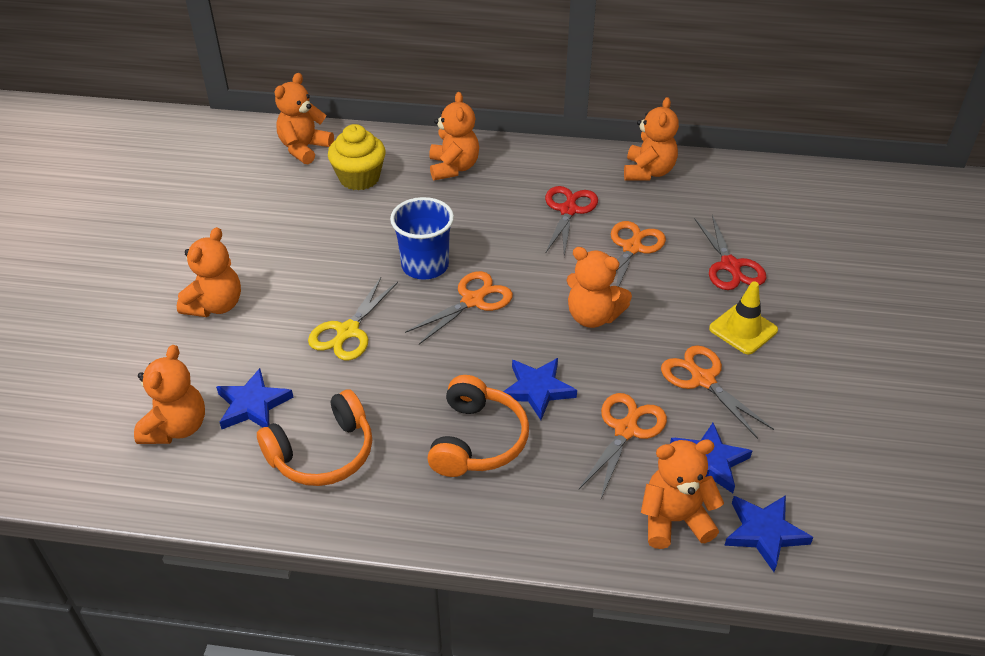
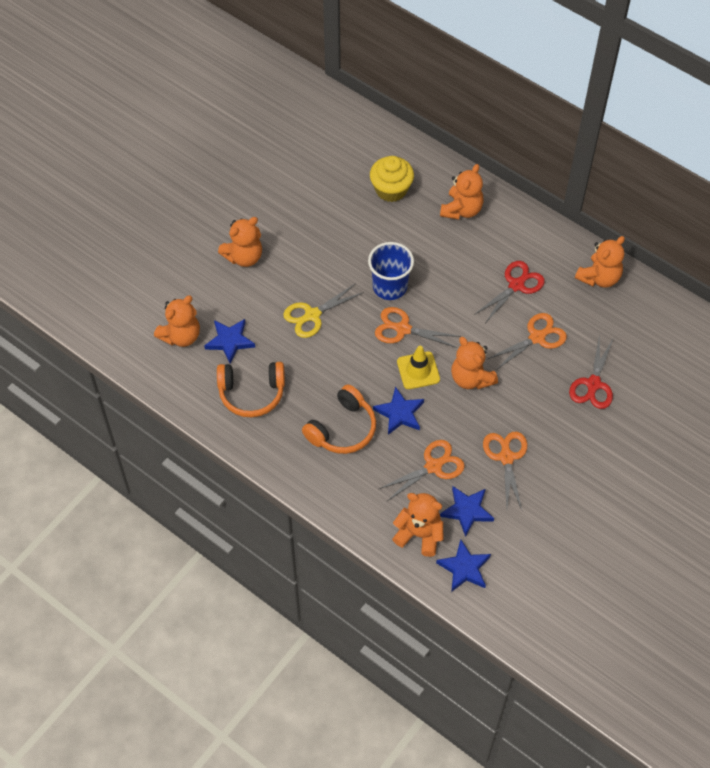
camera: 30 degrees right, 15 degrees up
(304, 148) = (369, 144): orange teddy bear -> none
(472, 300) = (403, 329): orange scissors -> orange scissors turned 150 degrees counterclockwise
(743, 329) = (561, 435): yellow traffic cone -> yellow traffic cone (418, 370)

